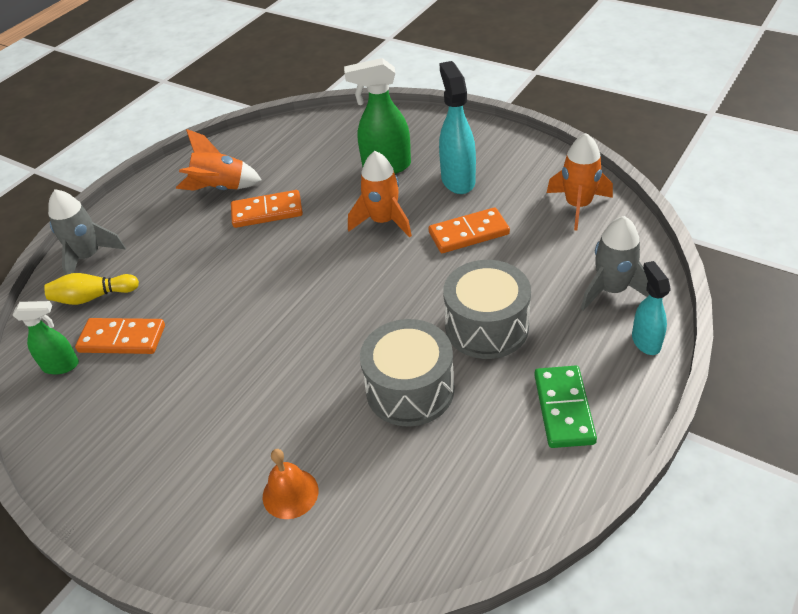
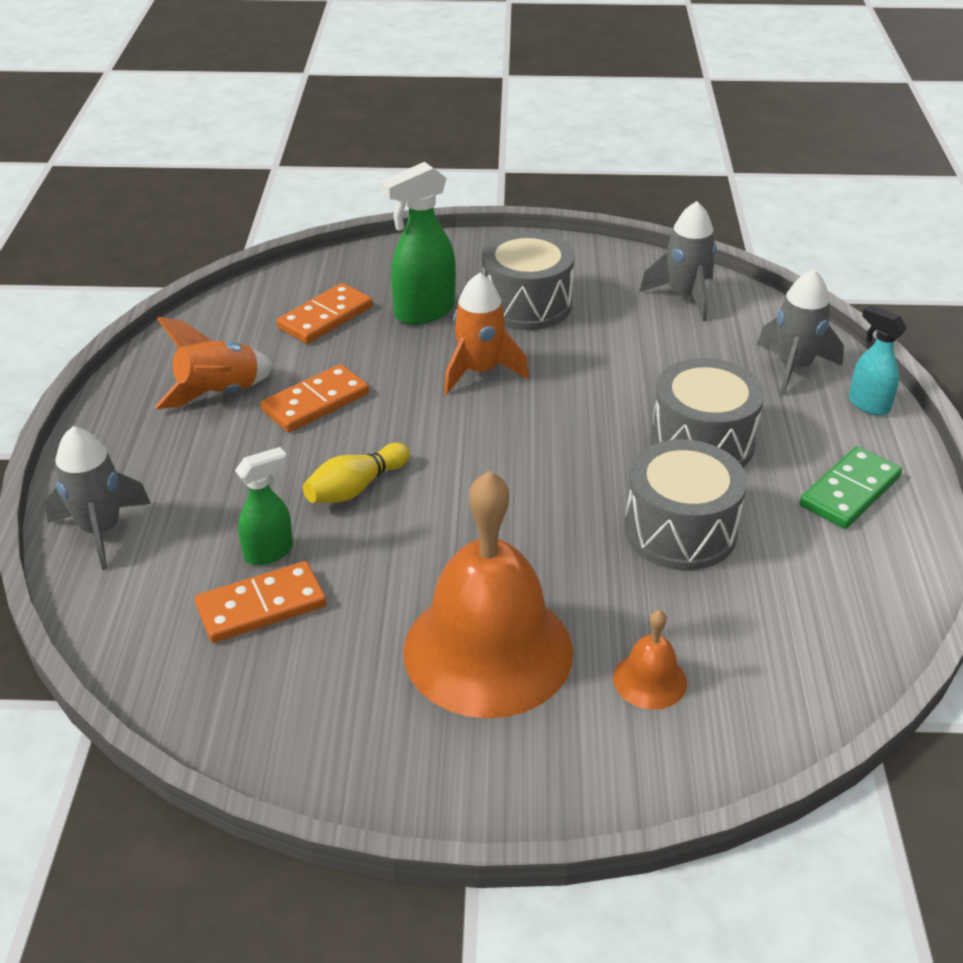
camera: 35 degrees left, 5 degrees down
(61, 366) = (203, 667): green spray bottle -> green spray bottle (269, 552)
(93, 297) = (163, 574): yellow bowling pin -> yellow bowling pin (355, 488)
(214, 424) = (488, 650): none -> orange bell
(458, 180) = (526, 304): turquoise spray bottle -> grey drum
(469, 233) = (593, 356): orange domino -> orange domino (325, 317)
(563, 409) = (849, 491): green domino -> green domino turned 75 degrees clockwise
(578, 206) = (685, 296): orange rocket -> grey rocket

